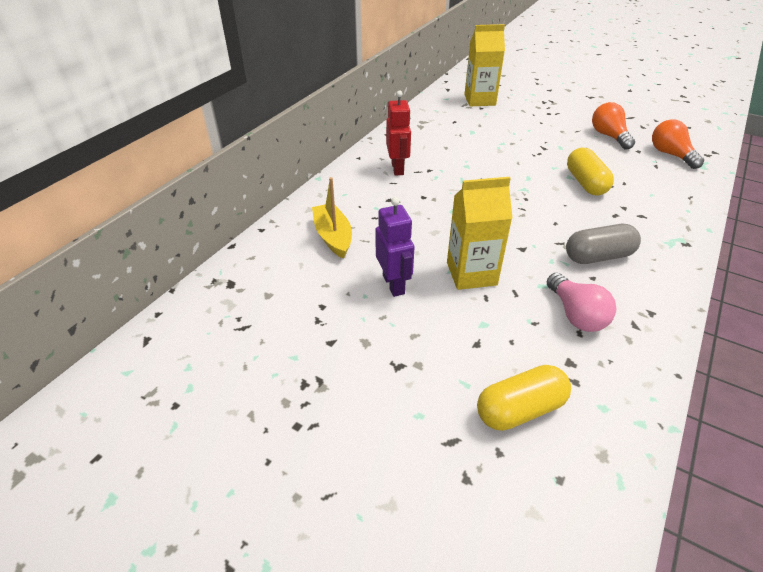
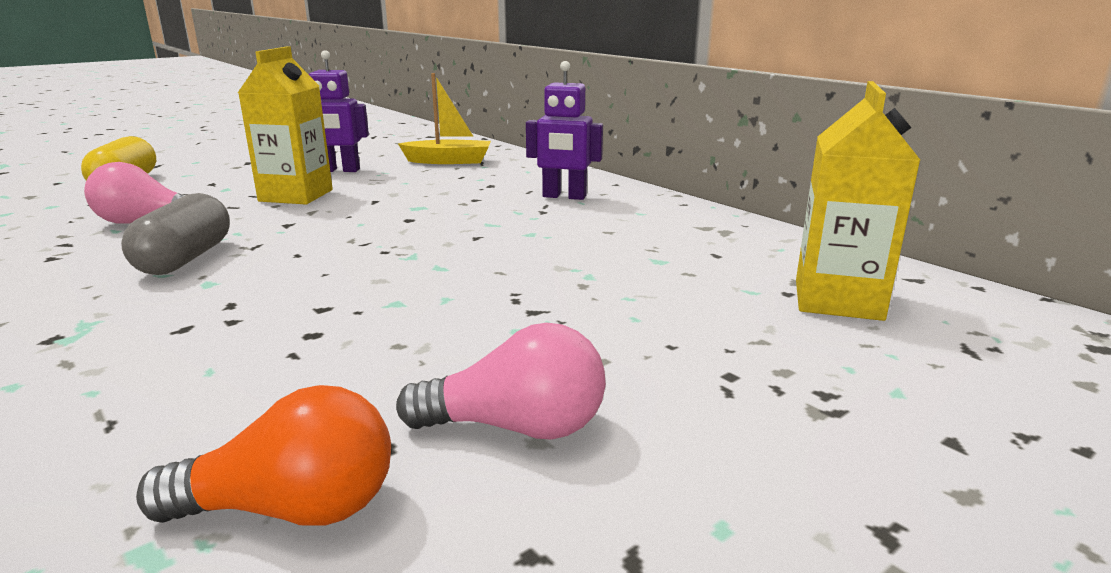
camera: 110 degrees right, 20 degrees down
(398, 168) = (564, 196): red robot -> purple robot
(585, 183) = (353, 310): yellow capsule -> none
(609, 136) = (517, 427): orange light bulb -> pink light bulb

